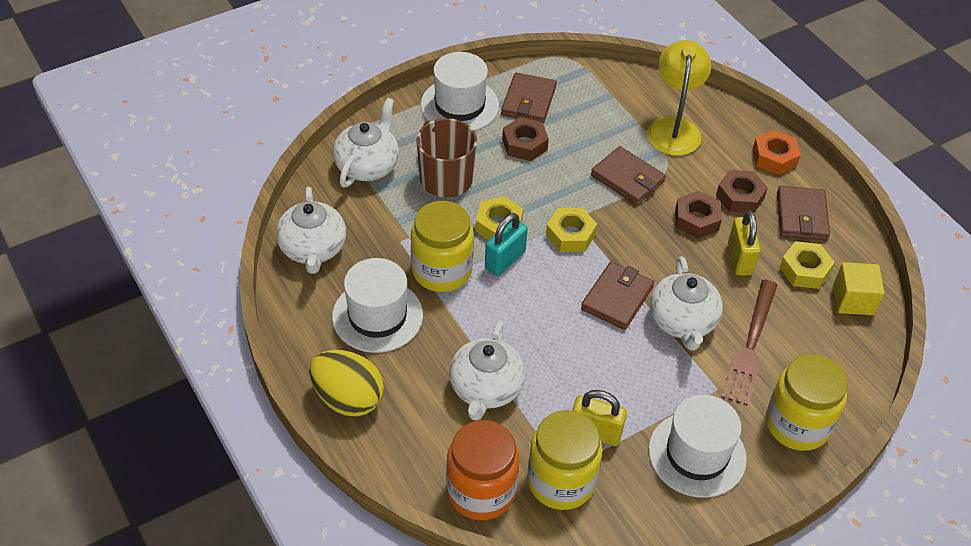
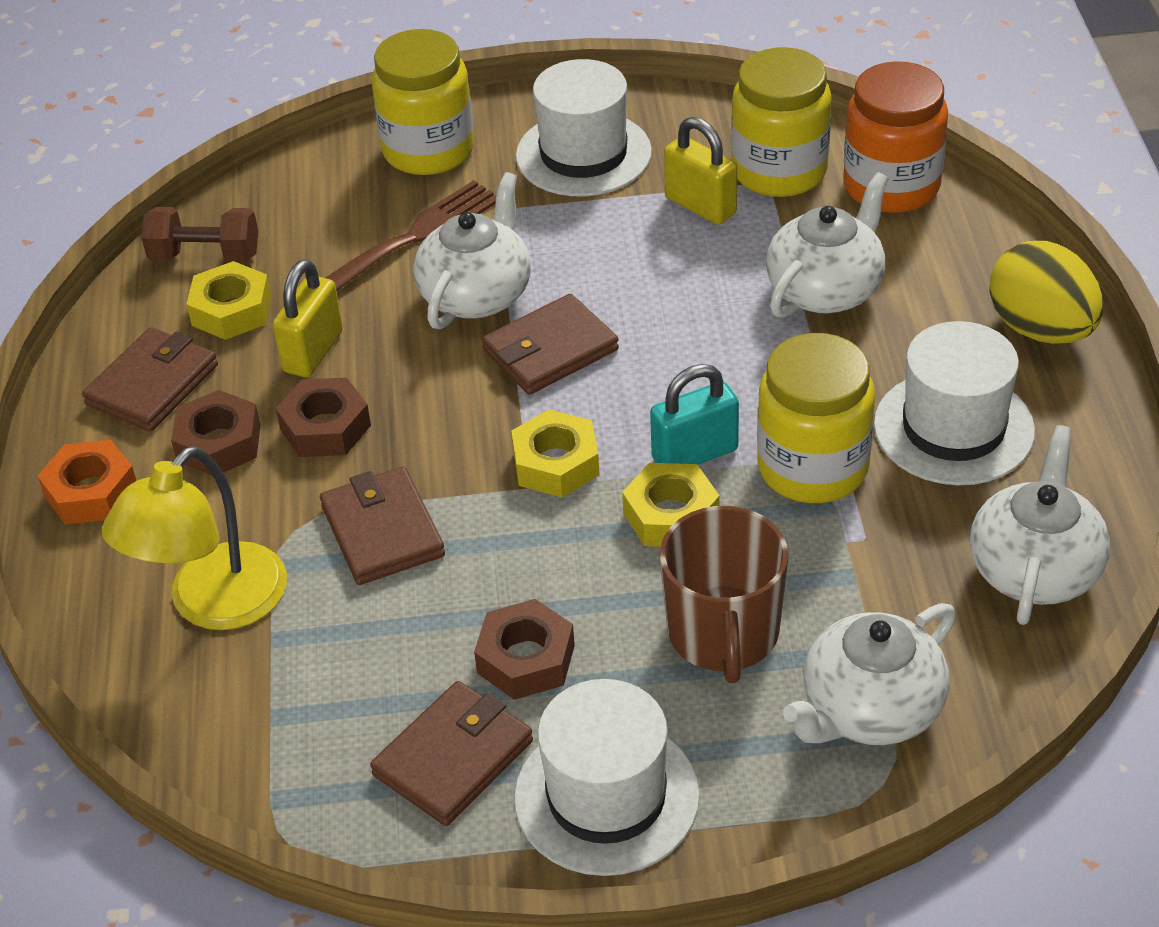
camera: 150 degrees left, 5 degrees down
(853, 300) = (205, 256): yellow cube -> brown dumbbell

